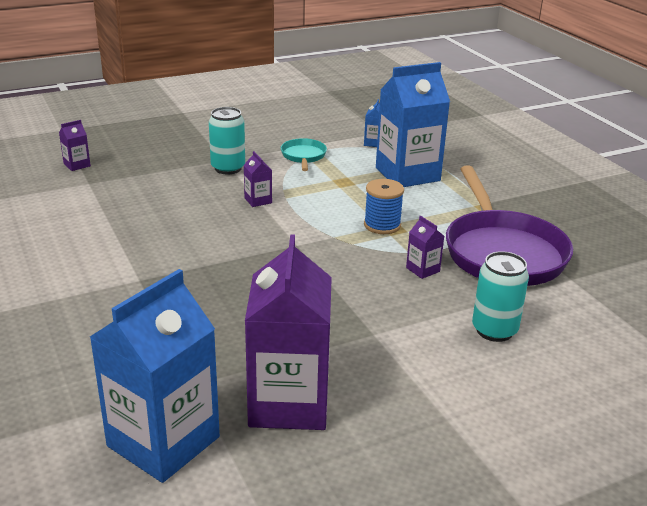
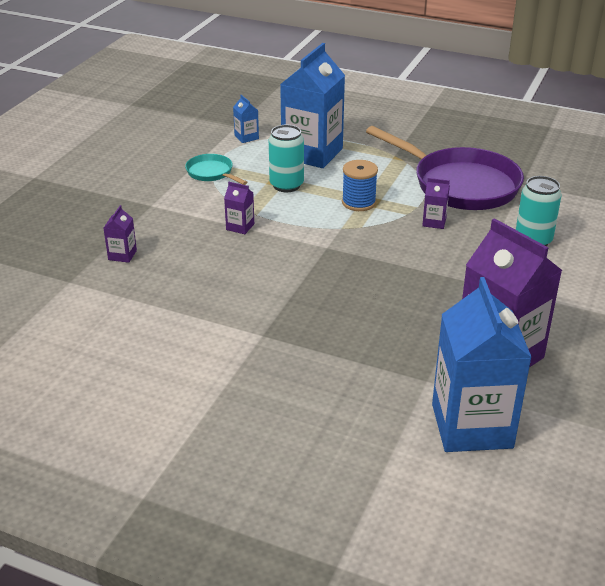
camera: 40 degrees left, 5 degrees up
(77, 165) = (26, 271): purple carton -> purple carton (122, 255)
(228, 168) = (168, 211): turquoise can -> turquoise can (286, 185)

